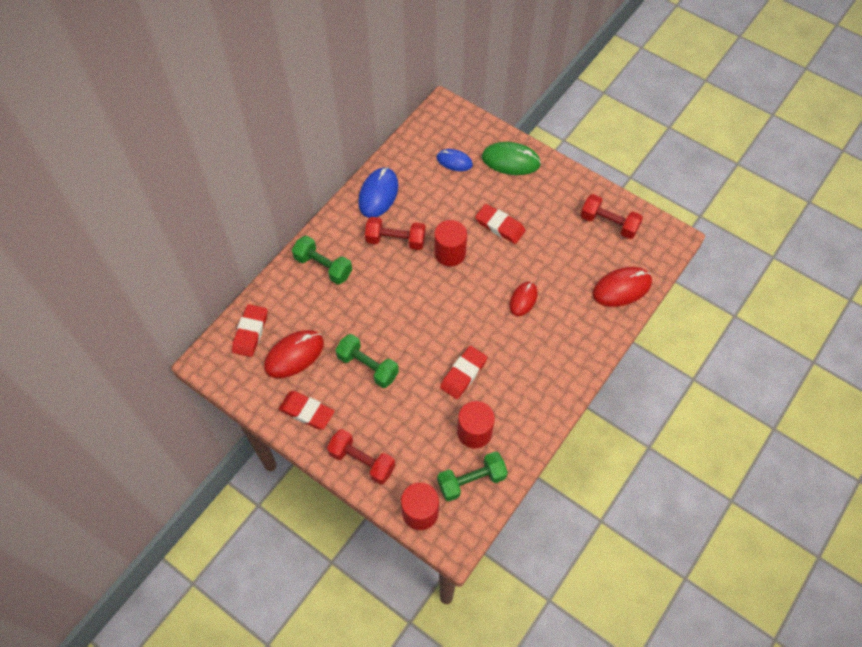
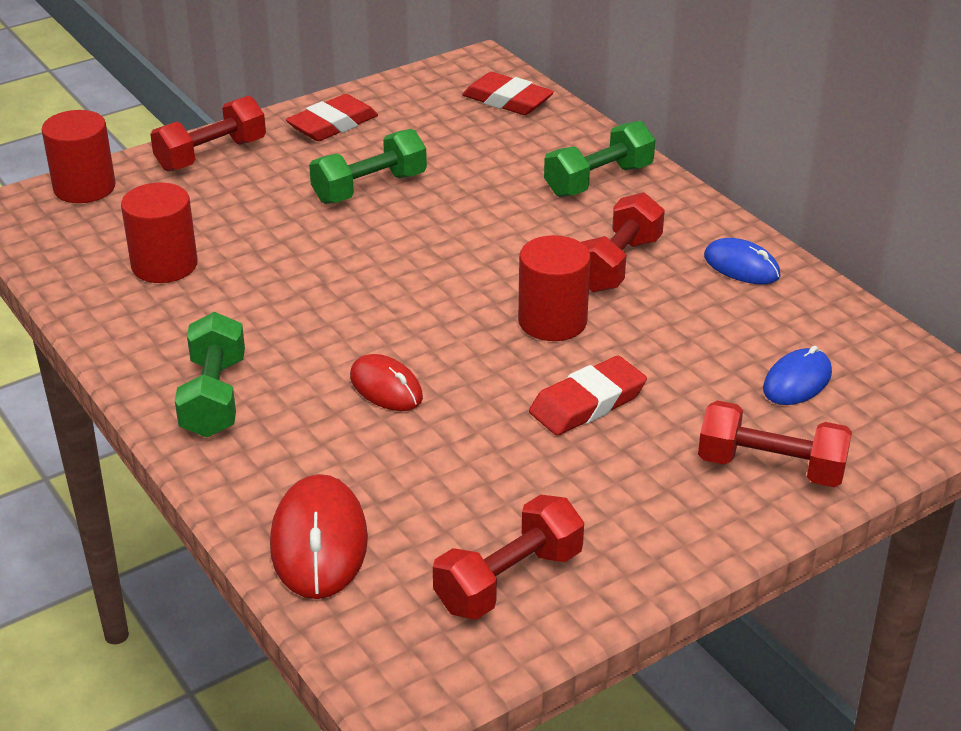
camera: 110 degrees right, 25 degrees down
(294, 355) = (439, 129): red mouse -> none
(378, 194) = (741, 266): blue mouse -> blue mouse, size x0.64
(463, 374) = (280, 278): red eraser -> none
(471, 480) = (86, 243): green dumbbell -> green dumbbell (214, 397)
(510, 161) = (770, 467): green mouse -> red dumbbell

